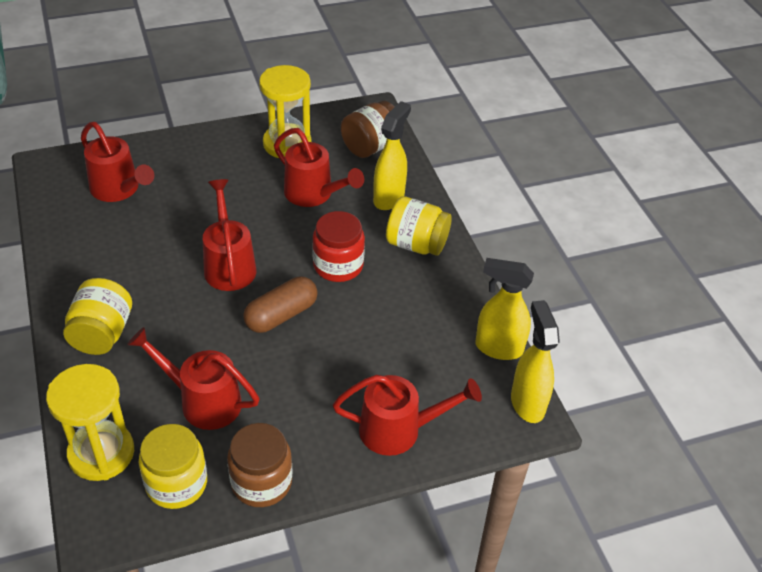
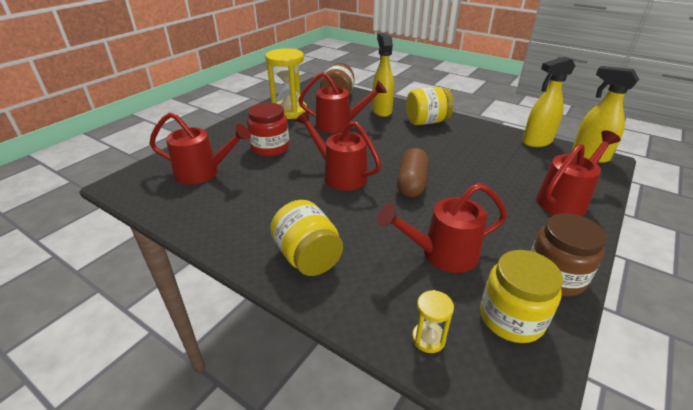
camera: 35 degrees left, 10 degrees down
(101, 453) = (428, 338): yellow hourglass -> yellow hourglass, size x0.47
(338, 265) = (403, 147): red jar -> red jar (270, 148)

